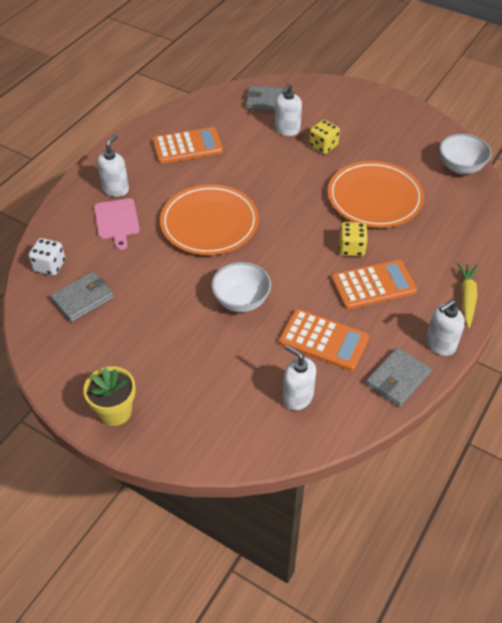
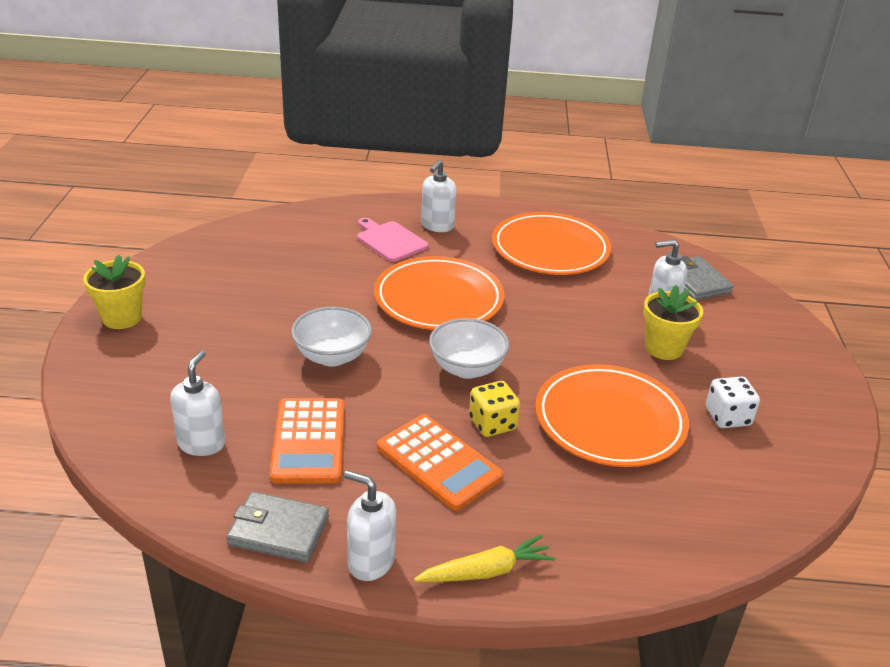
camera: 60 degrees right, 15 degrees down
(50, 266) = (296, 223): white dice -> white dice (727, 417)
(83, 299) = (264, 254): grey wallet -> none
(116, 189) = (437, 226): white soap dispenser -> white soap dispenser turned 120 degrees clockwise
(117, 221) = (390, 240): pink cutting board -> pink cutting board turned 90 degrees clockwise
(187, 146) = (550, 249): orange calculator -> orange plate
(323, 146) = (664, 348): yellow dice -> yellow flower pot
(460, 167) = (771, 496): white bowl -> white bowl (467, 368)

